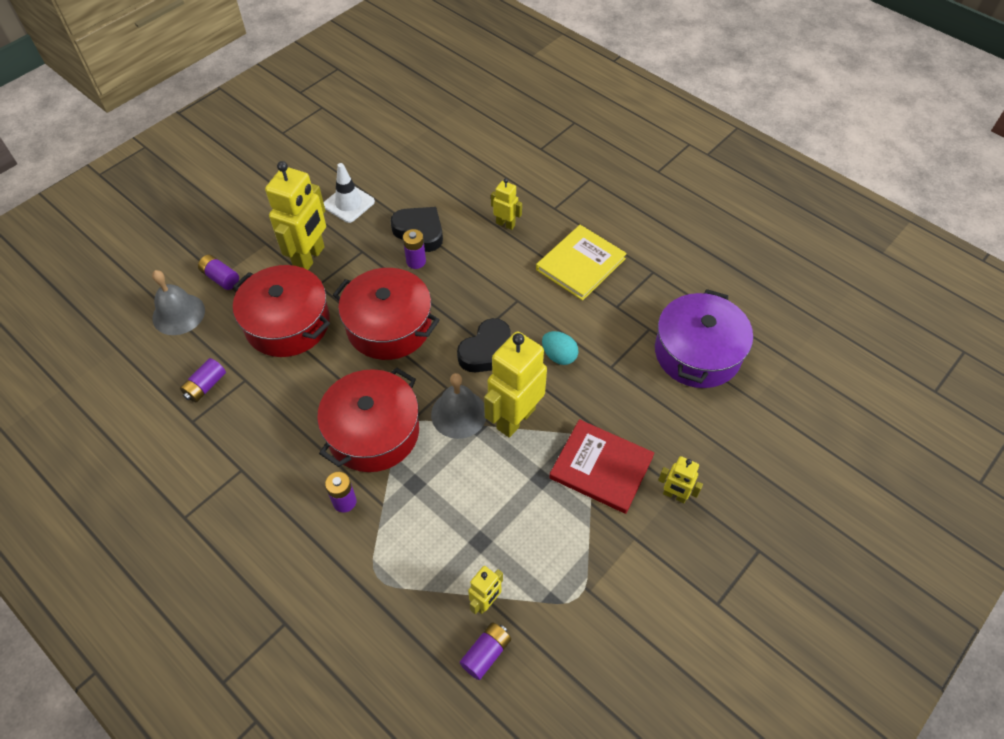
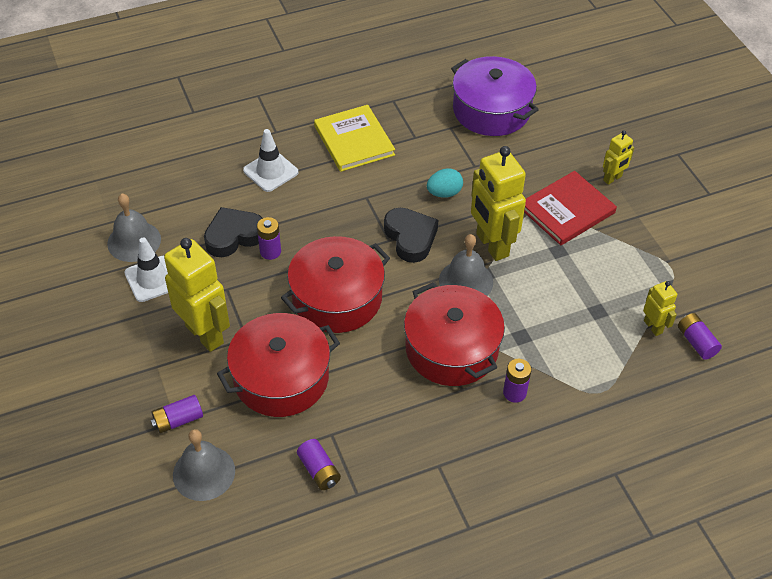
camera: 65 degrees left, 5 degrees down
(380, 176) = (134, 241): none -> grey bell
(505, 224) = (270, 171): yellow robot -> white traffic cone

